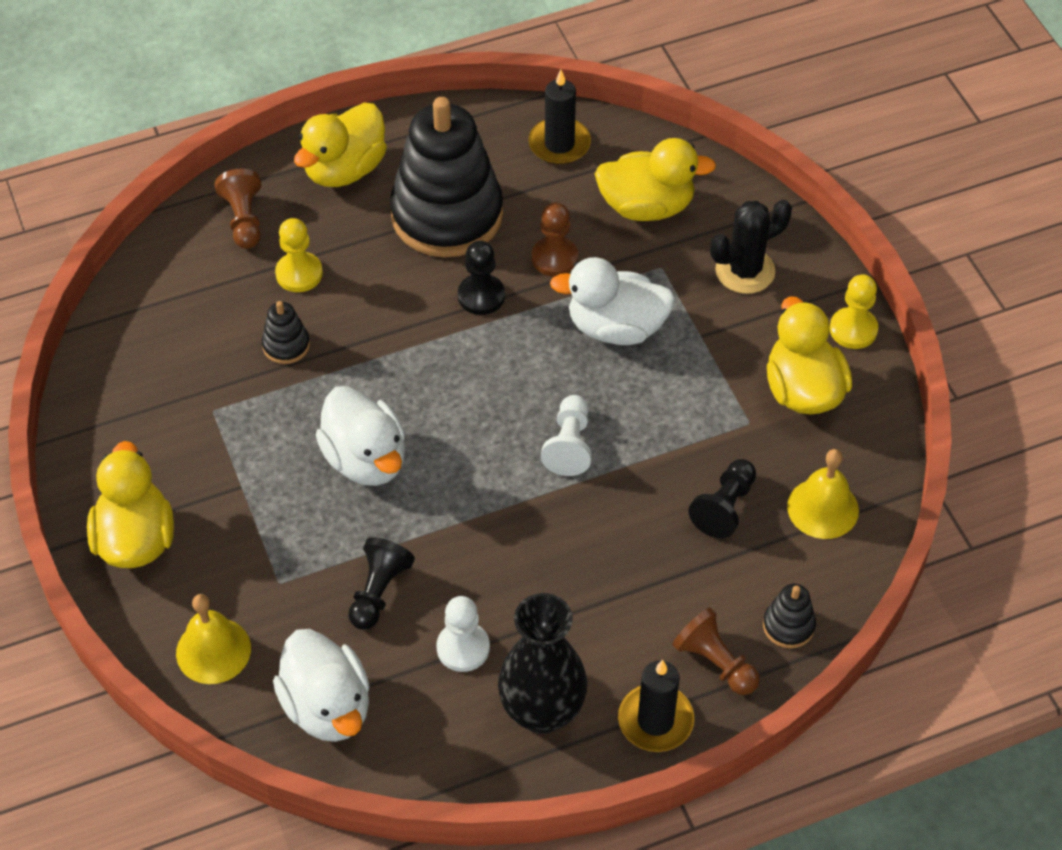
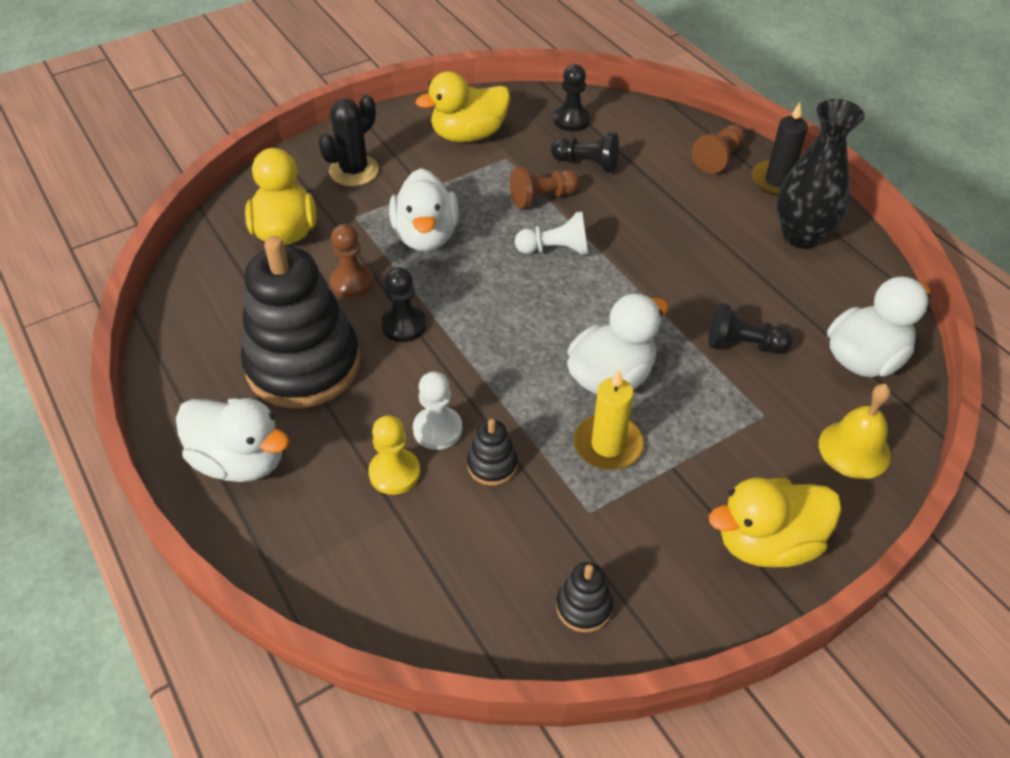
camera: 100 degrees left, 5 degrees down
(244, 219) = (320, 542): brown pawn -> brown pawn (542, 198)
(282, 439) = (608, 445): none -> yellow candle
(344, 169) = (240, 460): yellow duck -> white duck
(463, 648) = (770, 285): white pawn -> white pawn (437, 429)
(559, 144) = (207, 296): black candle -> none
(745, 271) = (354, 171): black cactus -> black cactus turned 75 degrees clockwise
(788, 626) = (674, 129): black stacking toy -> black stacking toy (584, 607)
(823, 508) = (571, 120): yellow bell -> black pawn
(853, 329) = (406, 115): yellow pawn -> none

